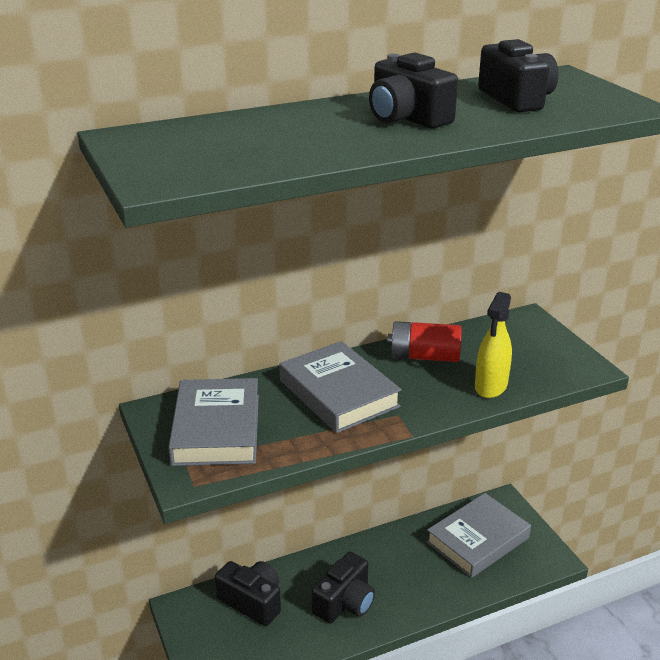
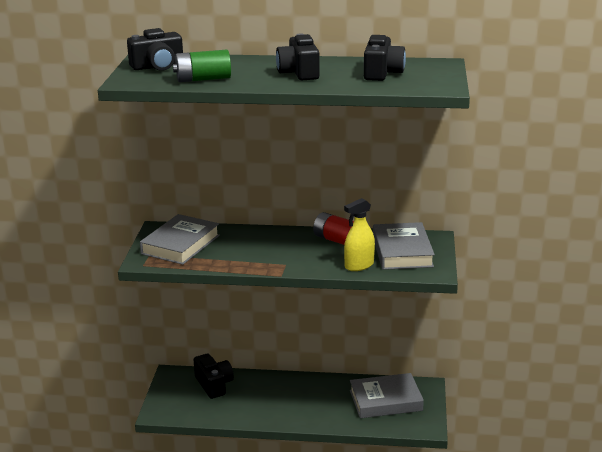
camera: 30 degrees right, 5 degrees down
(282, 153) = (203, 79): none -> green battery
(339, 393) = (265, 246): grey book -> grey book (402, 251)
(345, 602) = (267, 403): black camera -> black camera (158, 66)

